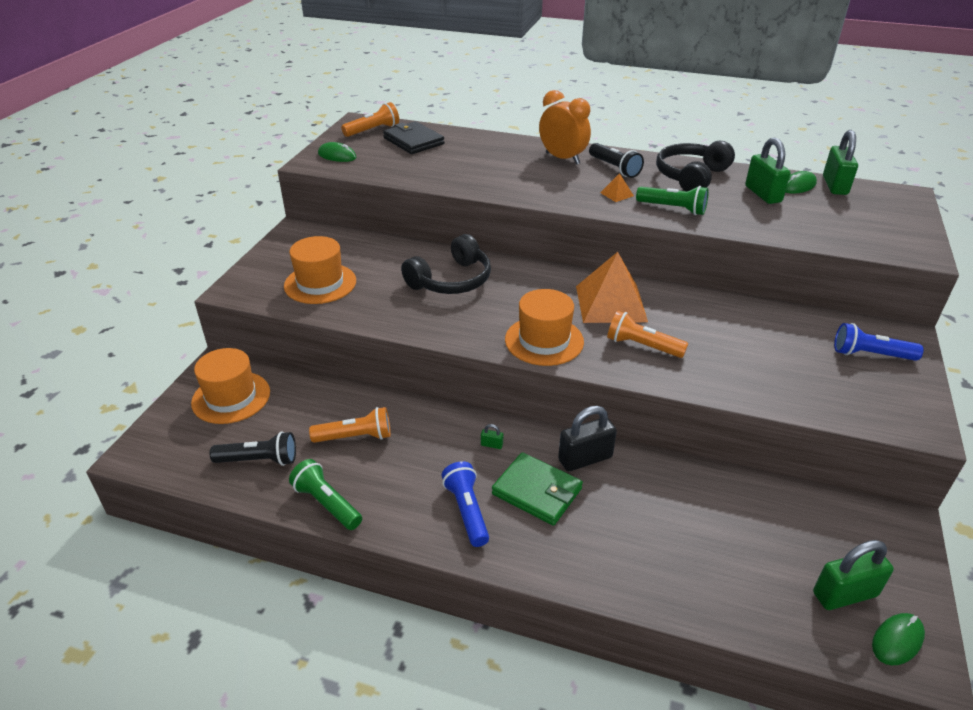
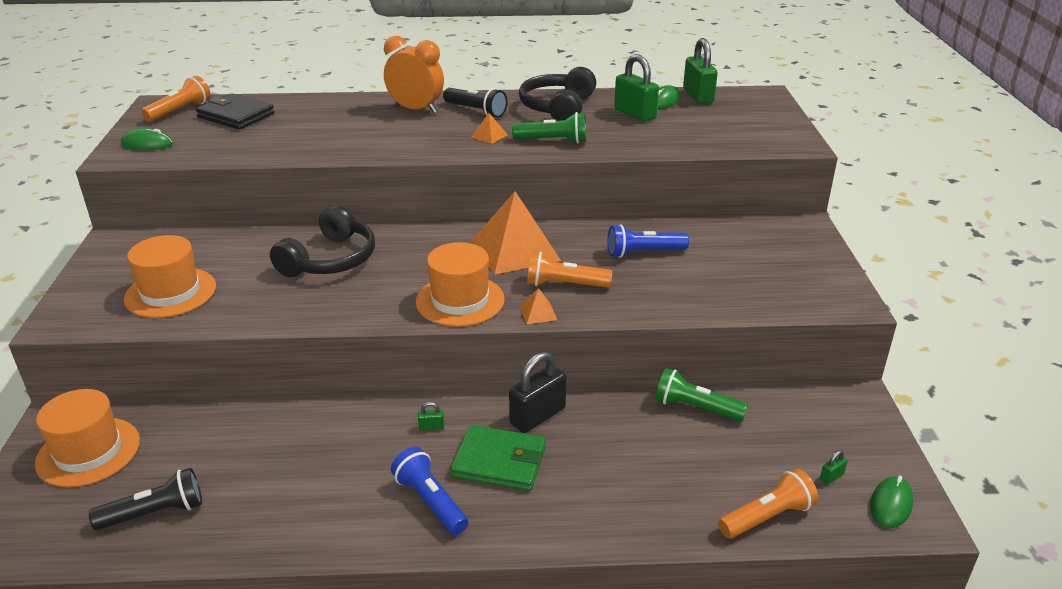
camera: 20 degrees left, 5 degrees down
(327, 503) = (262, 538): green flashlight -> green flashlight (695, 408)
(355, 437) = (268, 457): orange flashlight -> orange flashlight (767, 517)
(607, 367) = (538, 313): none -> orange pyramid
(844, 594) = (831, 477): green padlock -> green padlock, size x0.41
(870, 354) = (781, 248): blue flashlight -> blue flashlight (643, 253)

